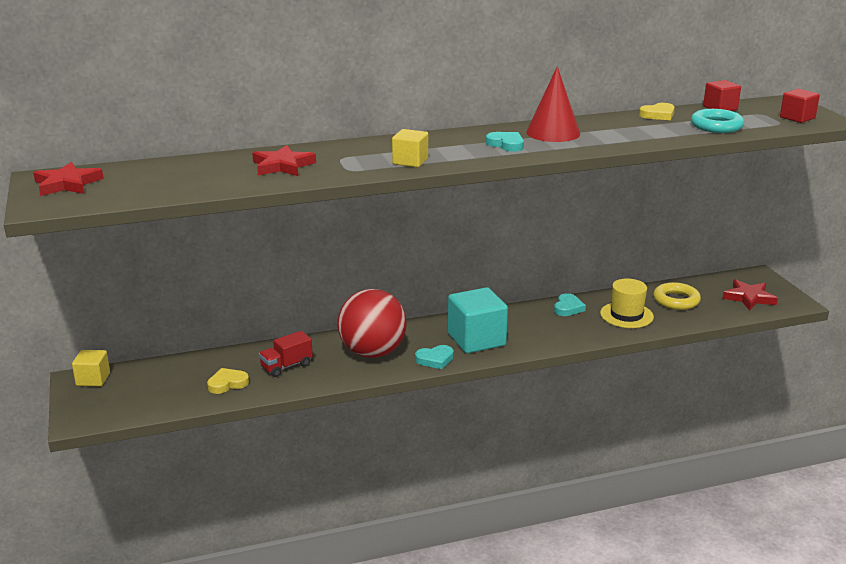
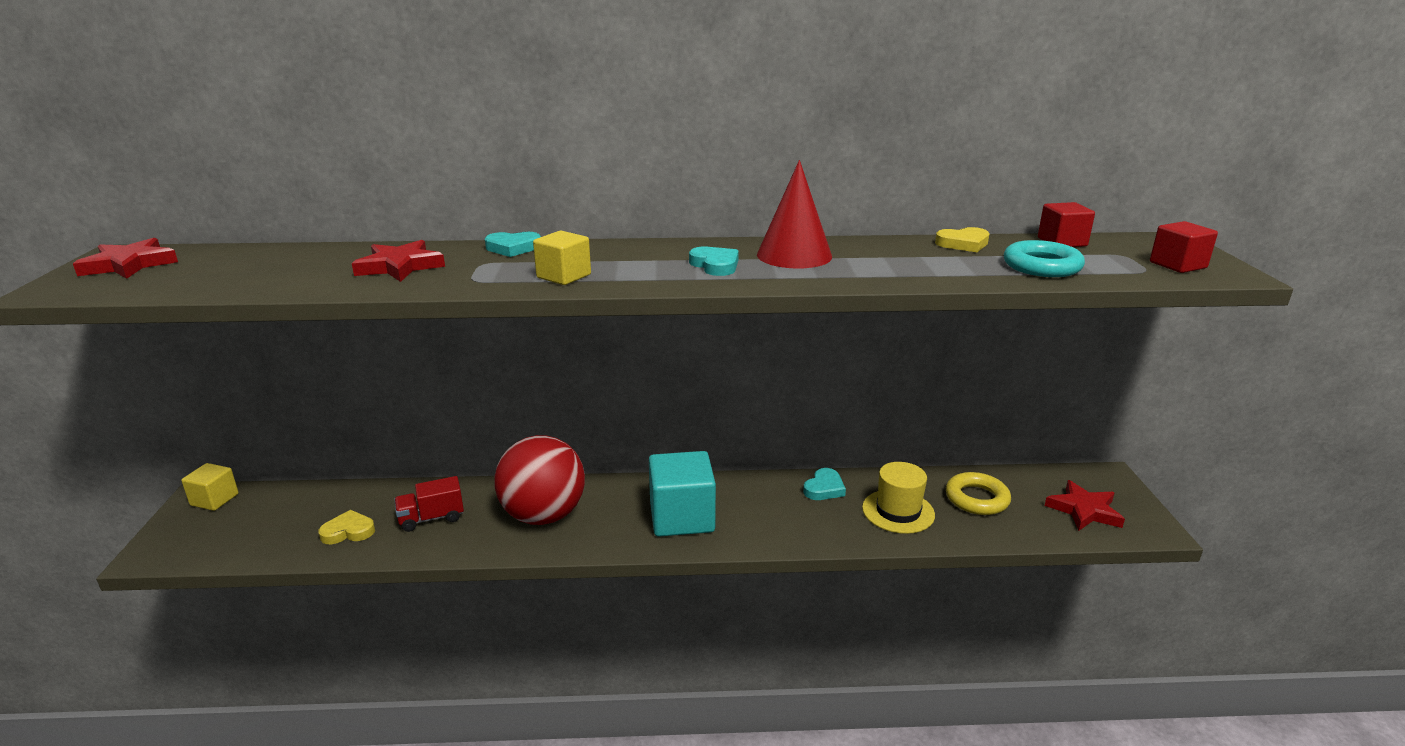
camera: 15 degrees right, 0 degrees up
(435, 359) = (613, 539): turquoise heart -> turquoise heart (513, 248)

